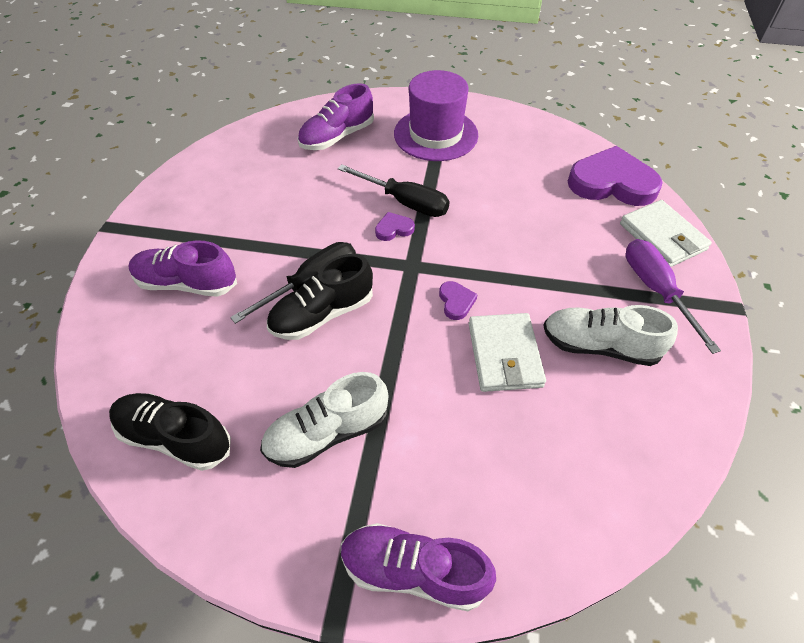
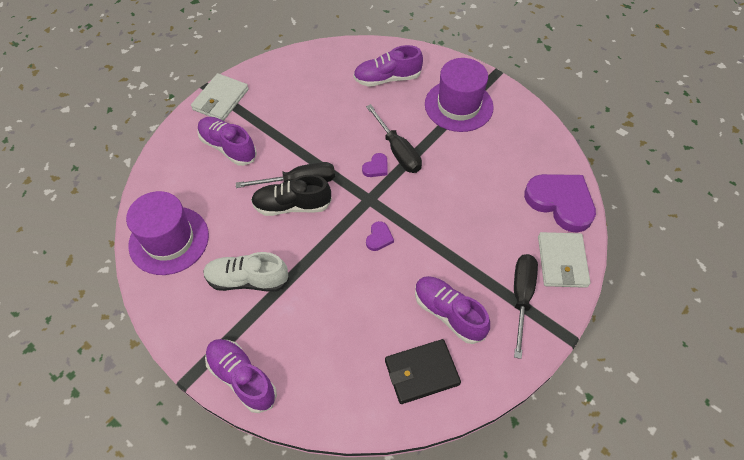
camera: 30 degrees right, 5 degrees up
(175, 438) = (169, 240): black shoe -> purple hat
(394, 229) = (376, 167): purple heart -> purple heart turned 120 degrees clockwise
(504, 355) = (383, 287): white wallet -> white wallet (220, 100)
(599, 346) = (448, 313): white shoe -> purple shoe
(626, 429) = (421, 372): none -> black wallet
(656, 290) = (521, 297): purple screwdriver -> black screwdriver

